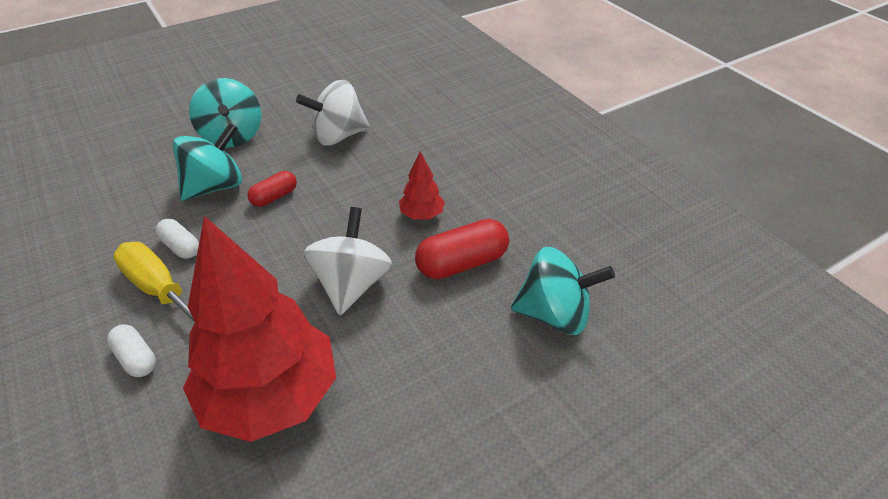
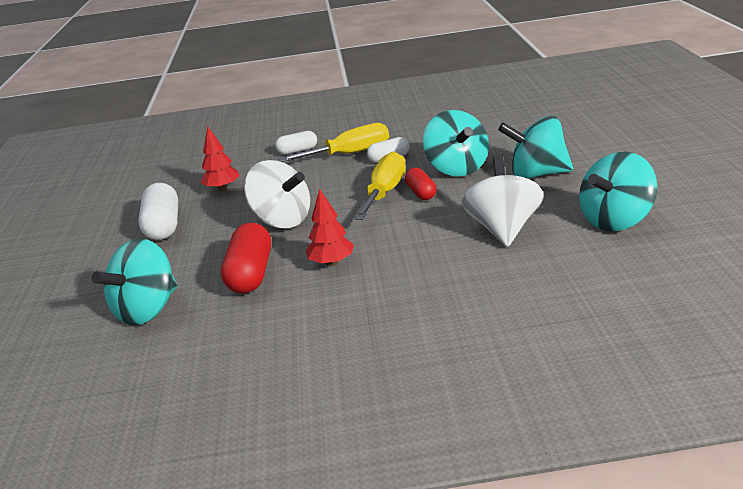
camera: 120 degrees right, 15 degrees down
(271, 396) = (222, 188): red tree -> red tree, size x0.42
(275, 223) = (385, 192): none -> yellow screwdriver
(315, 91) = (616, 221): none -> turquoise spinning top
(393, 410) = (163, 226): none -> white capsule

